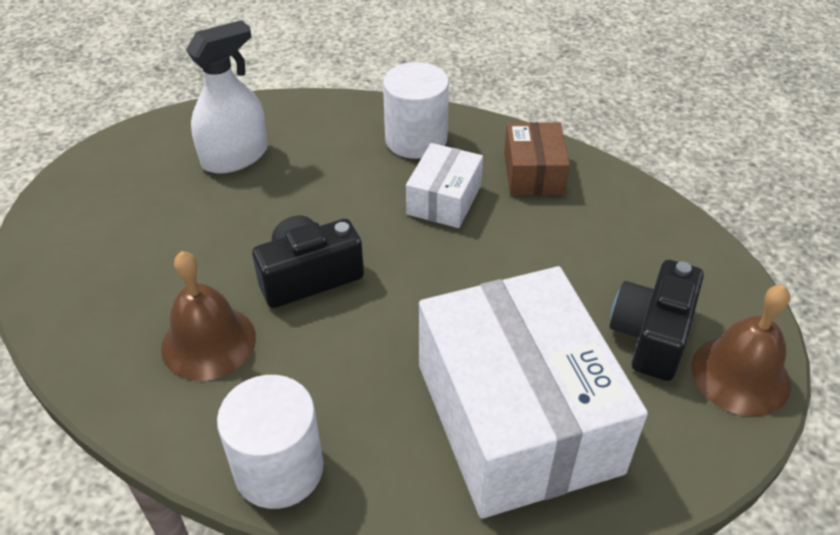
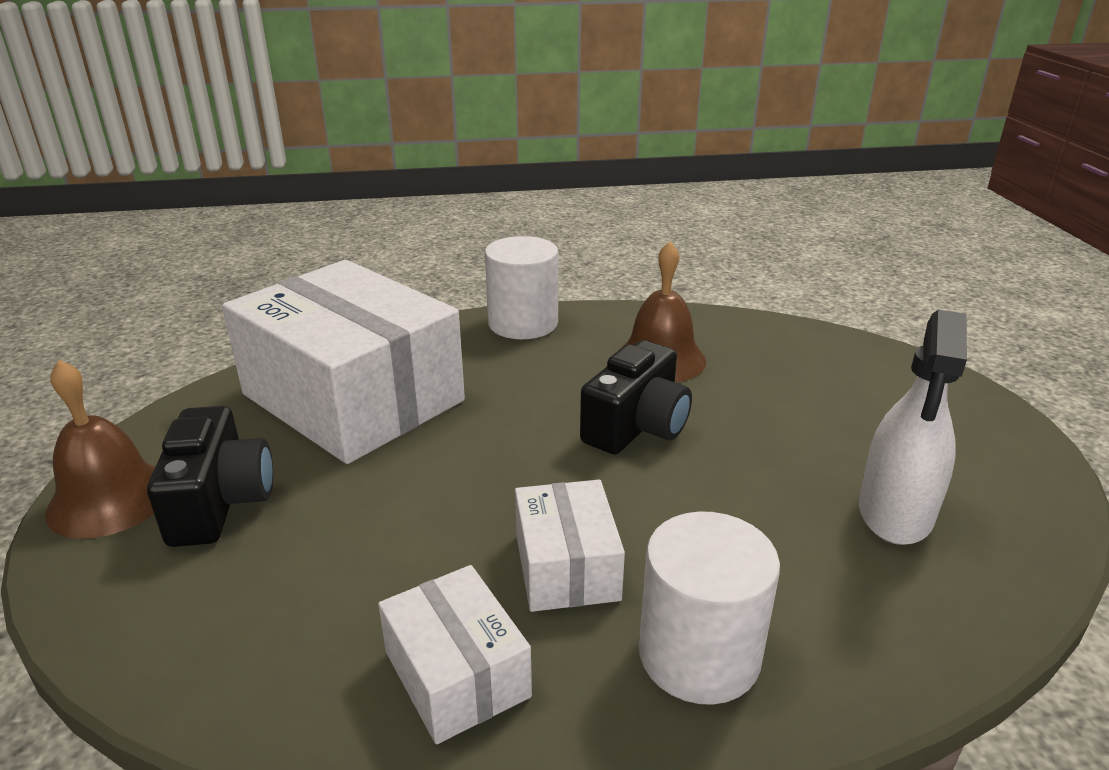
camera: 150 degrees right, 15 degrees down
(533, 173) = (457, 674): brown box -> white box

